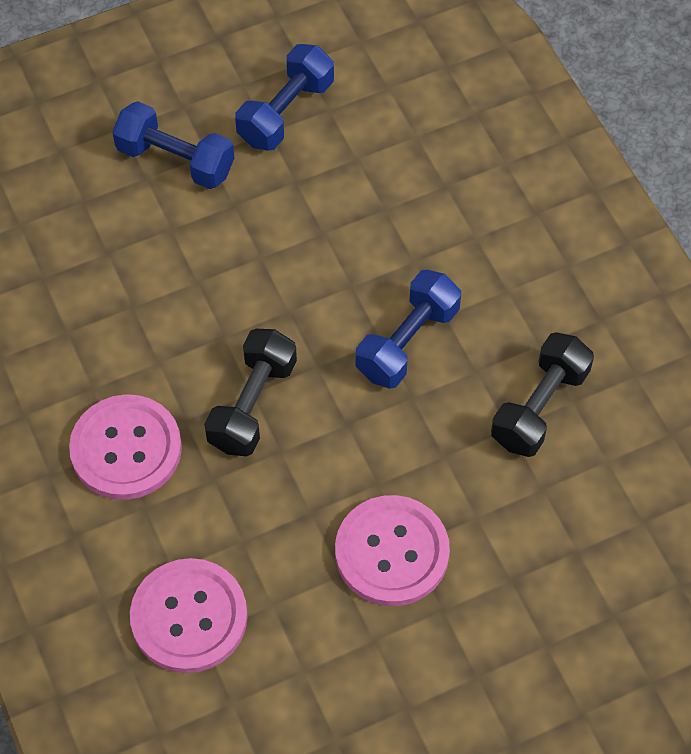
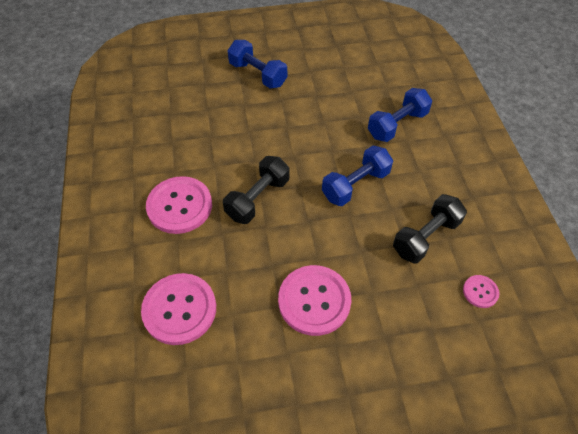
camera: 15 degrees right, 5 degrees down
(286, 112) = (321, 64): blue dumbbell -> blue dumbbell (397, 125)
(637, 476) = (480, 292): none -> pink button

